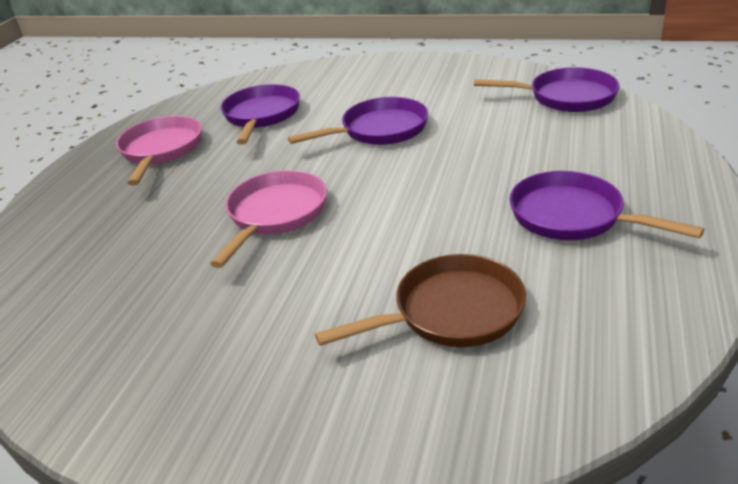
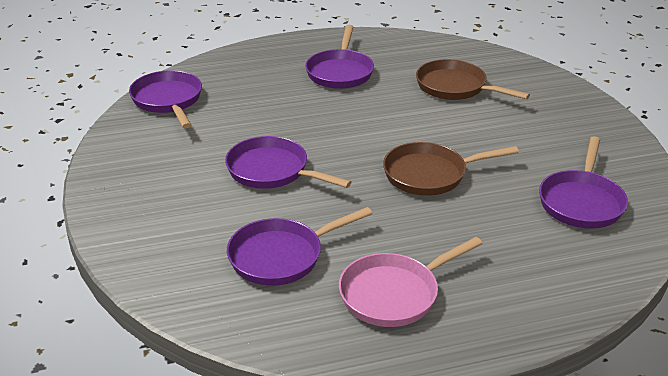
camera: 125 degrees left, 0 degrees up
(103, 305) = (581, 202): none -> purple pan
(275, 215) = (430, 174): pink pan -> brown pan

